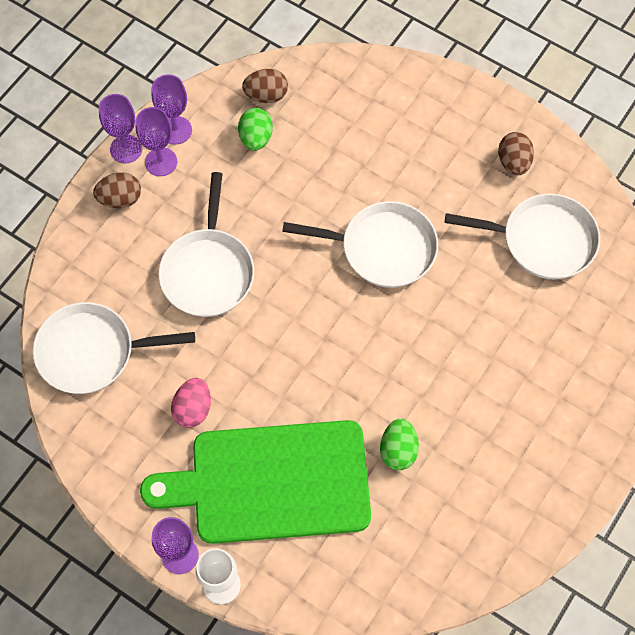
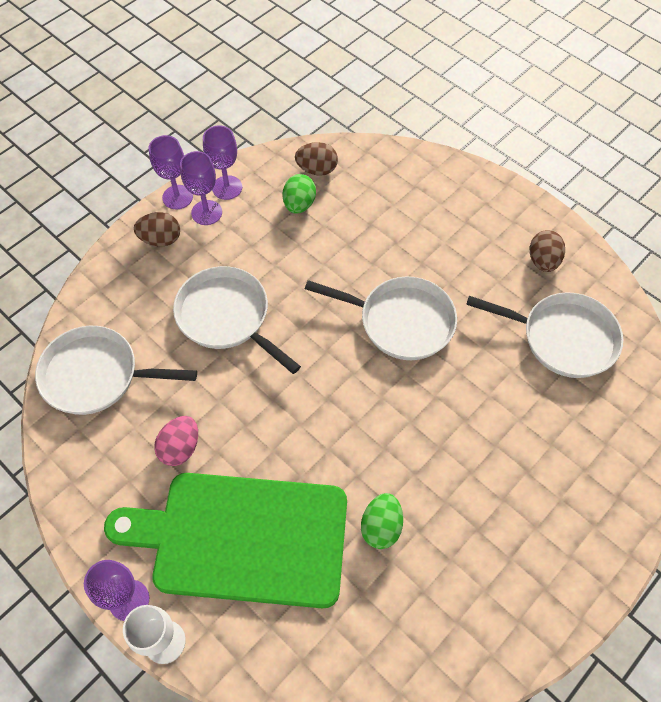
camera: 10 degrees right, 5 degrees down
(208, 271) = (227, 317): white pan -> white pan turned 120 degrees clockwise

